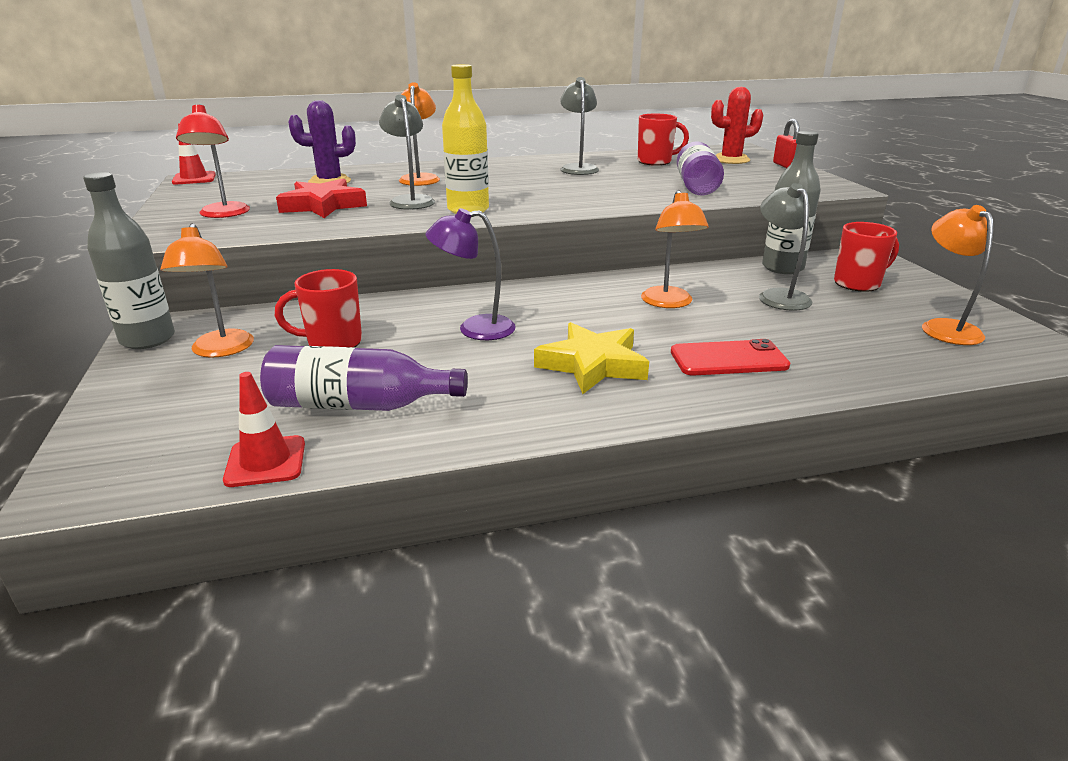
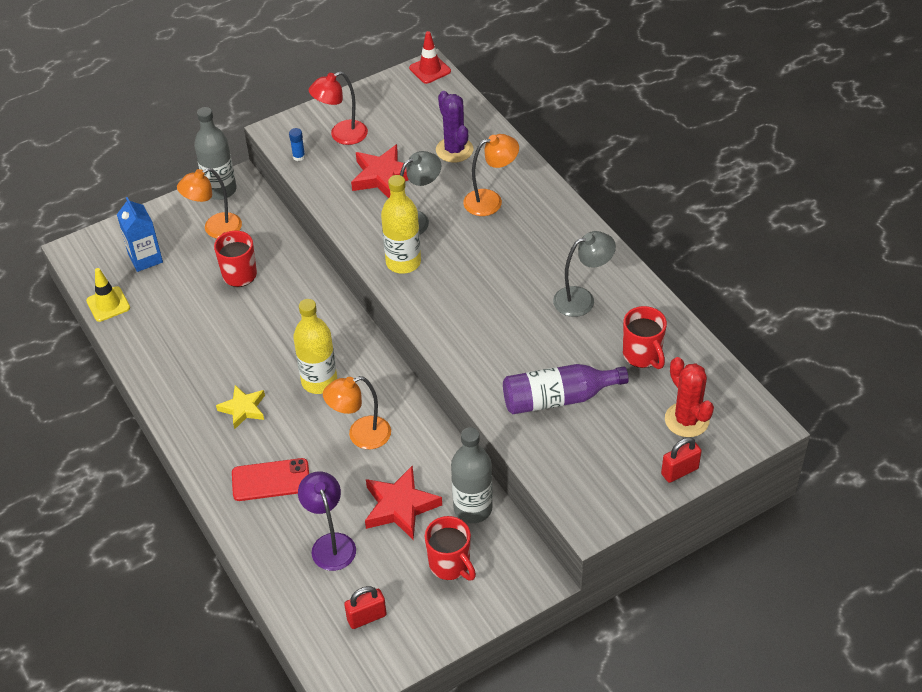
camera: 75 degrees right, 20 degrees up
(201, 413) = (145, 258): none -> blue carton
(220, 234) = (299, 157): none -> blue glue stick
(265, 461) = (108, 304): red traffic cone -> yellow traffic cone
(359, 405) = (168, 316): purple bottle -> none
(474, 329) = (280, 335): purple lamp -> purple lamp (330, 543)
(571, 315) = (319, 381): none -> yellow bottle
(592, 365) = (243, 409): yellow star -> yellow star, size x0.66
(728, 359) = (271, 480): red phone -> red phone turned 75 degrees counterclockwise
(778, 296) = (400, 506): grey lamp -> red star
(944, 327) = (366, 617): orange lamp -> red padlock

